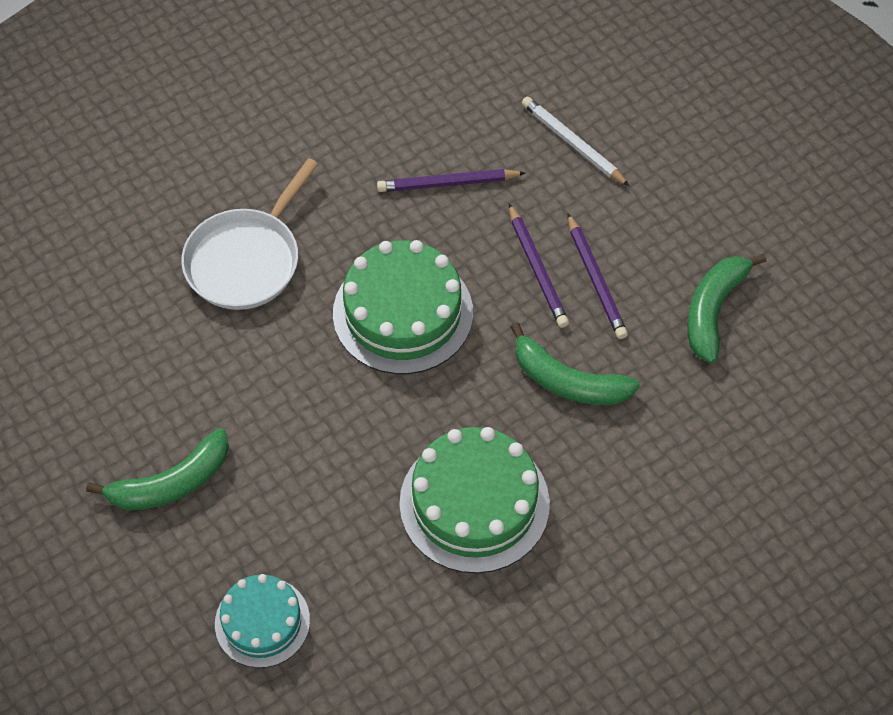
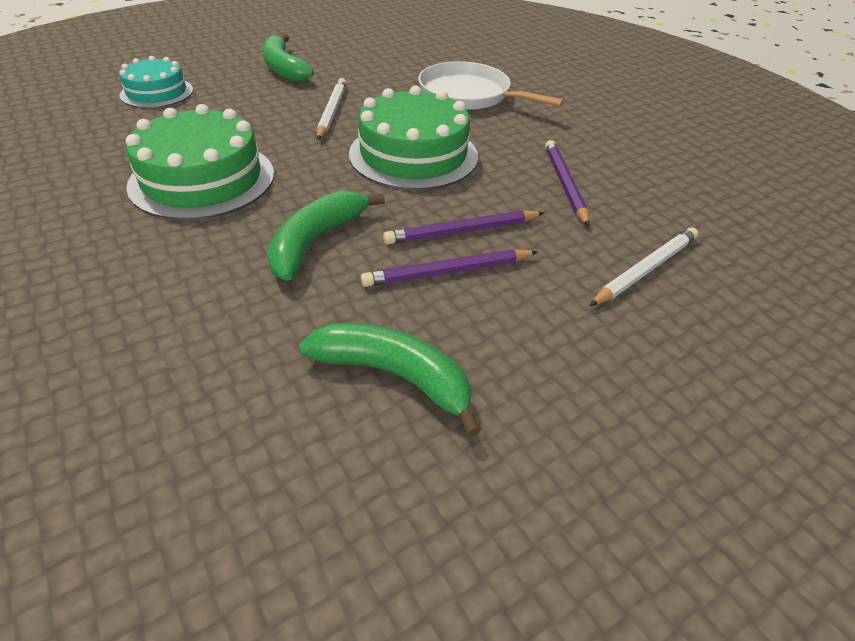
camera: 90 degrees right, 15 degrees down
(304, 404) = (331, 111): none -> white pencil

